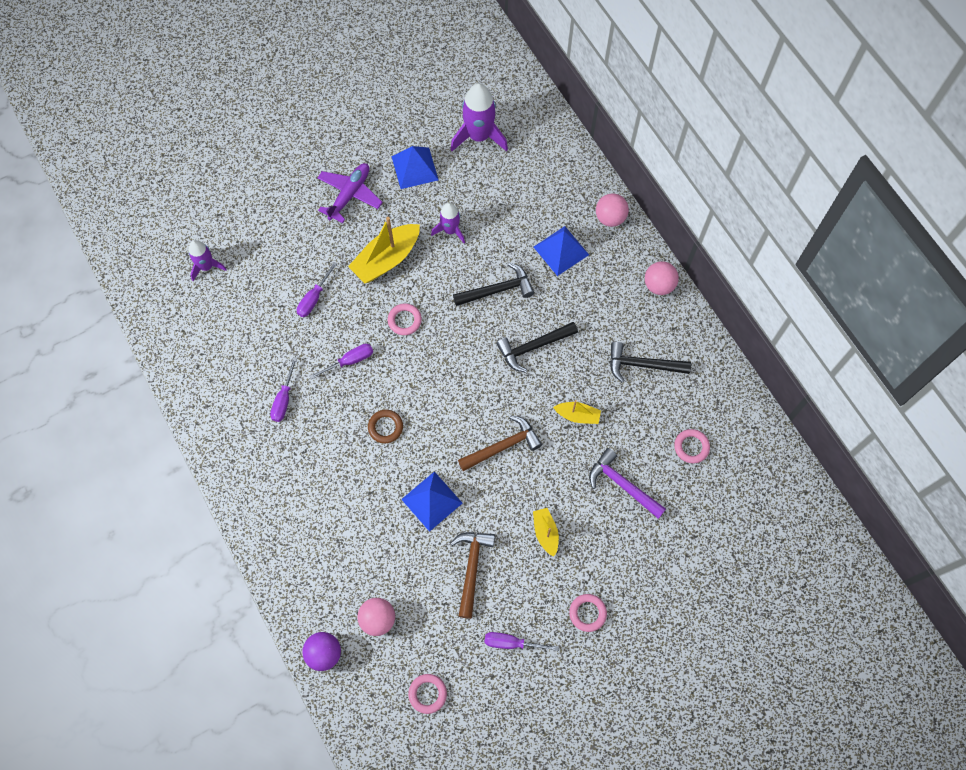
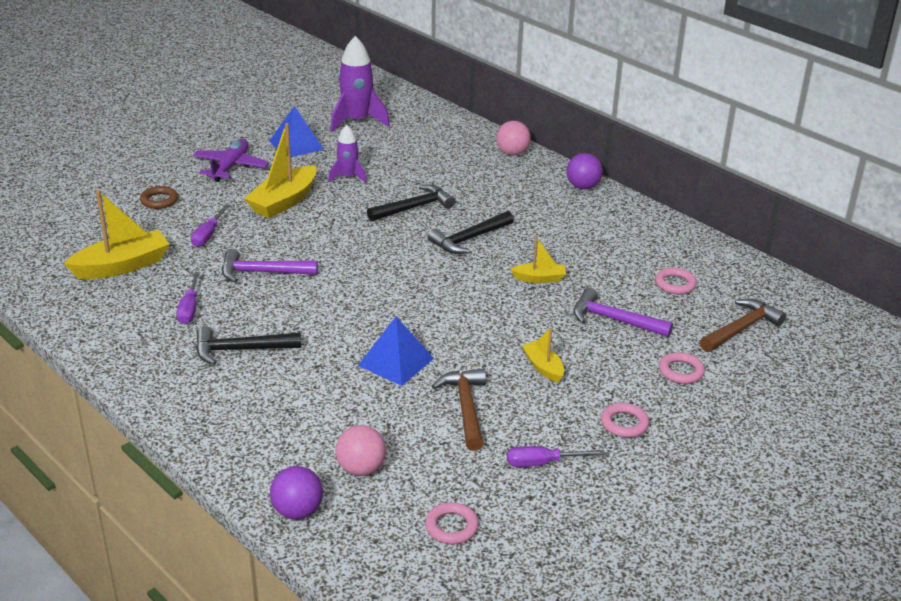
camera: 15 degrees left, 35 degrees down
(206, 266) = (75, 228): purple rocket -> none
(238, 329) = (122, 266): none -> yellow boat
(349, 361) = (262, 272): purple screwdriver -> purple hammer
(385, 427) = (320, 314): brown ring -> brown ring (159, 200)
(404, 320) = (317, 238): pink ring -> pink ring (681, 371)
(503, 446) = (464, 310): brown hammer -> brown hammer (741, 329)
(561, 250) = (471, 177): blue pyramid -> none
(642, 365) = (592, 237): black hammer -> black hammer (241, 350)
(659, 285) = (582, 187): pink ball -> purple ball

